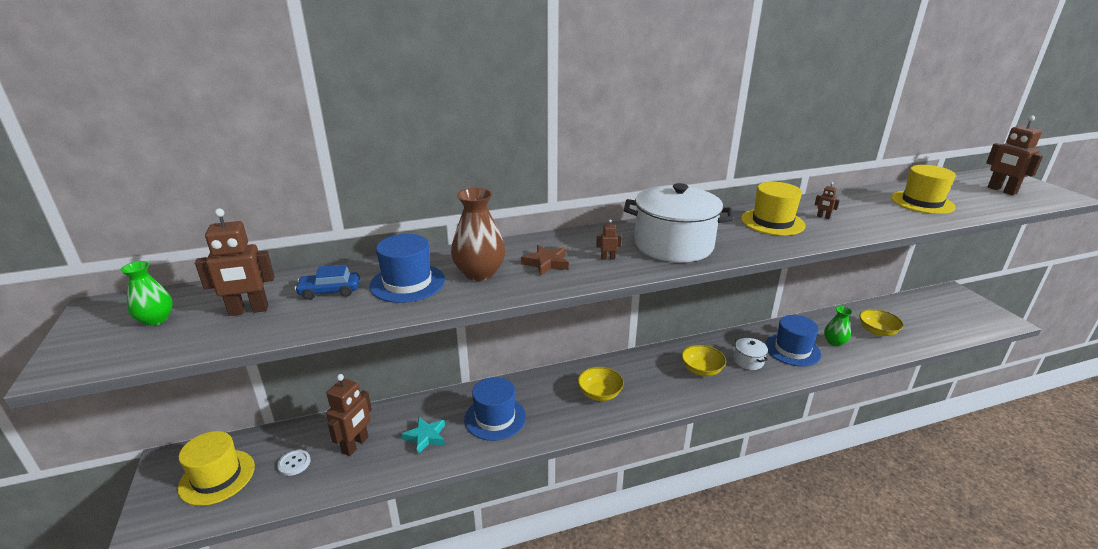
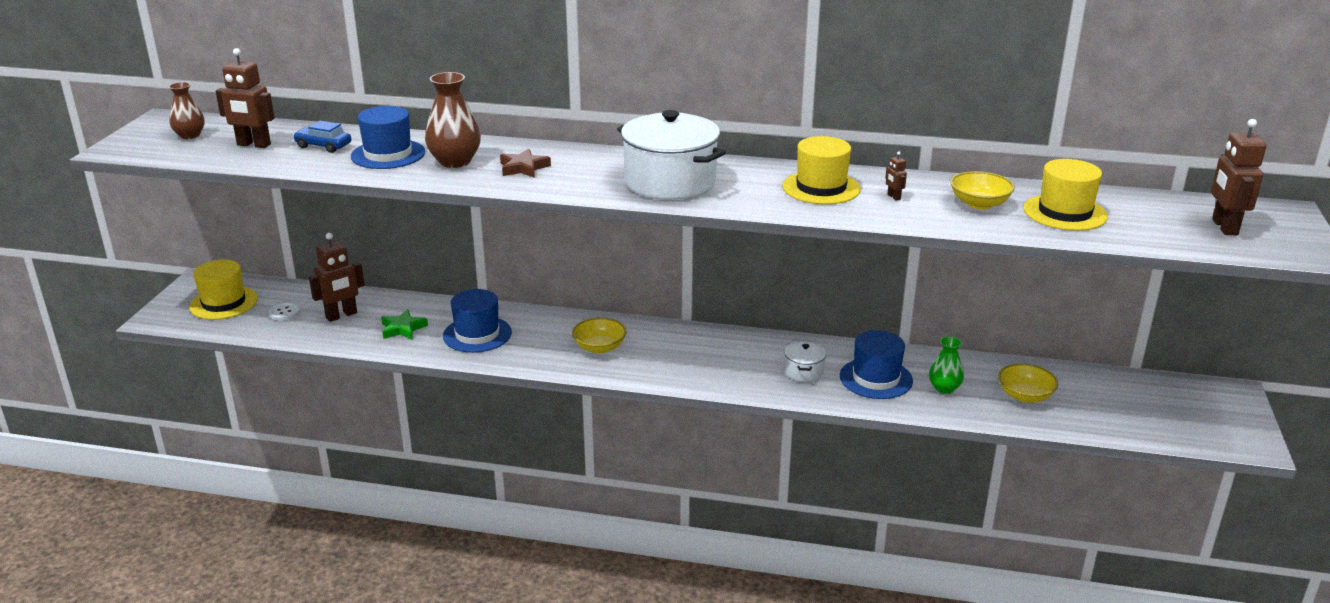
camera: 30 degrees right, 0 degrees up
(156, 319) = (190, 135): green vase -> brown vase
(425, 437) = (403, 328): turquoise star -> green star
(608, 258) = (586, 177): brown robot -> none
(701, 370) = (736, 362): yellow bowl -> yellow bowl (979, 204)

